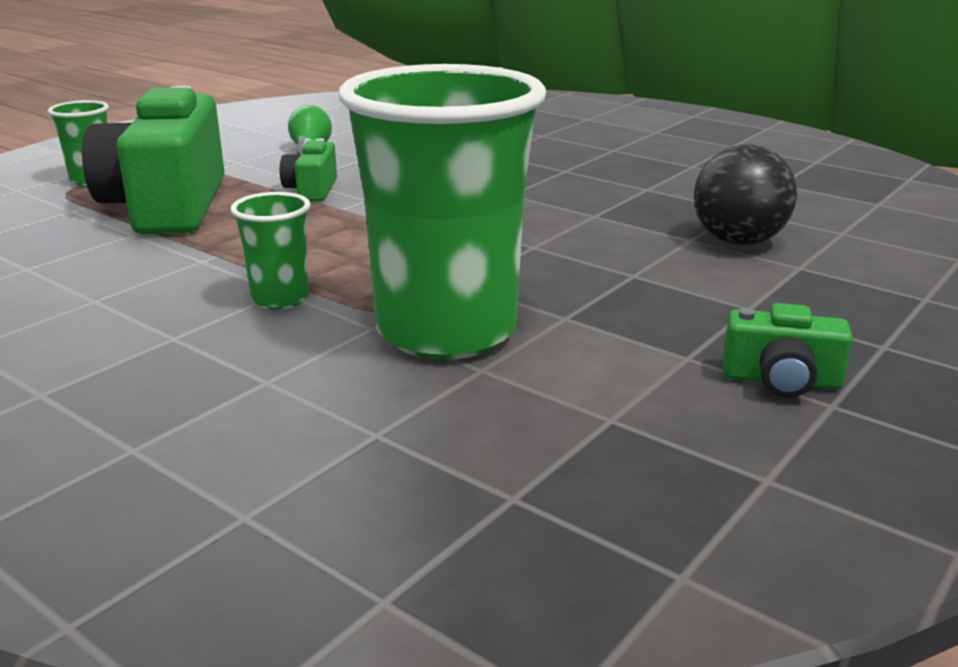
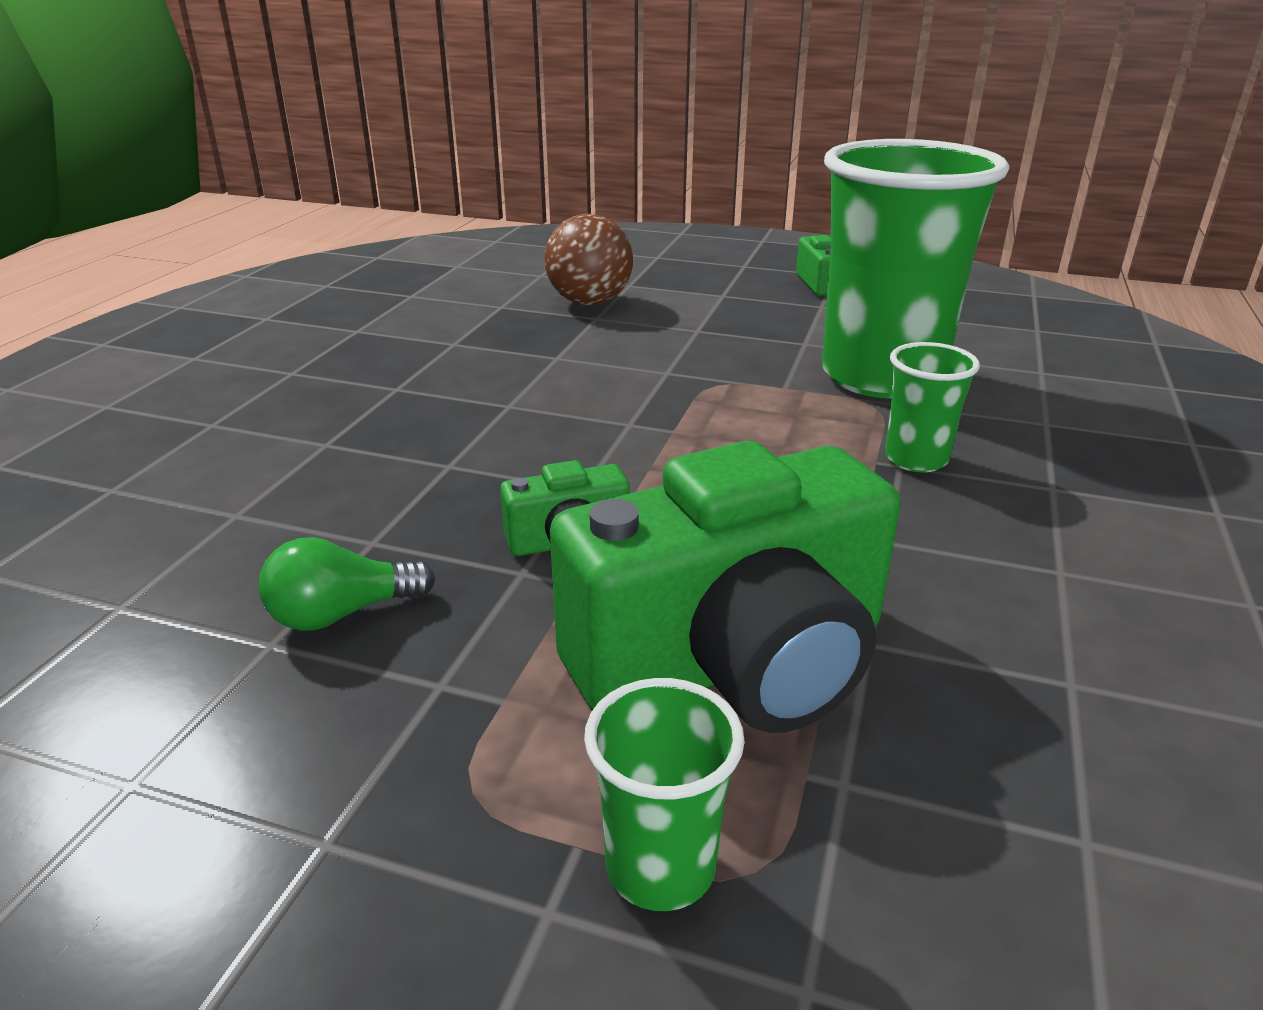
camera: 110 degrees left, 5 degrees up
(738, 241) = (589, 302): black ball -> brown ball

